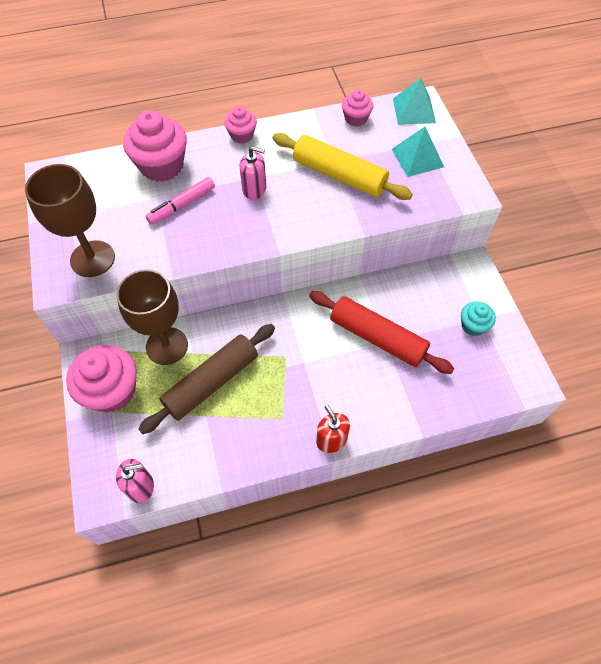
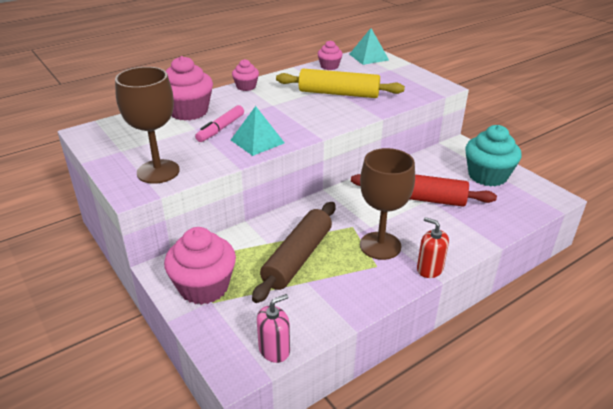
camera: 20 degrees left, 25 degrees down
(167, 346) = (240, 244): brown goblet -> brown goblet (380, 246)
(254, 189) = (276, 111): pink soap dispenser -> none
(417, 158) = (390, 77): turquoise pyramid -> turquoise pyramid (257, 141)
(473, 325) = (487, 176): turquoise cupcake -> turquoise cupcake, size x1.84

